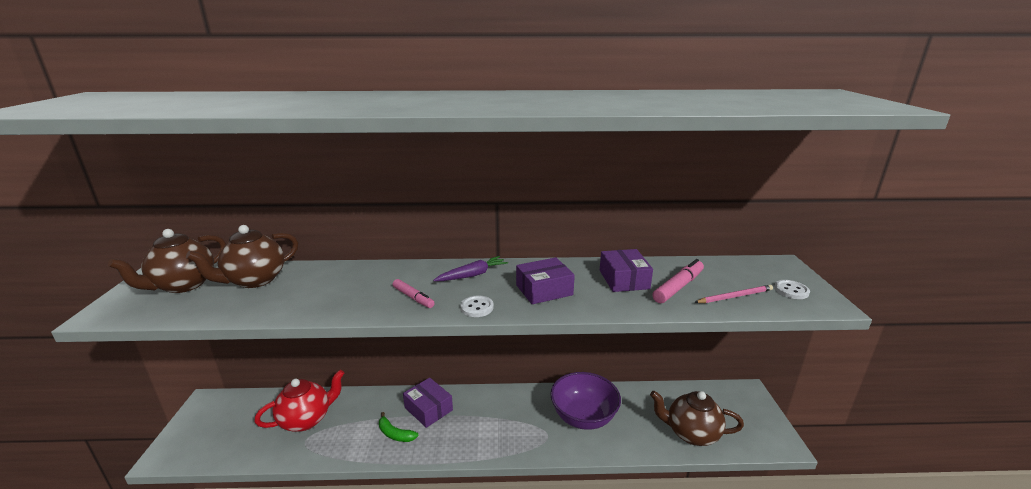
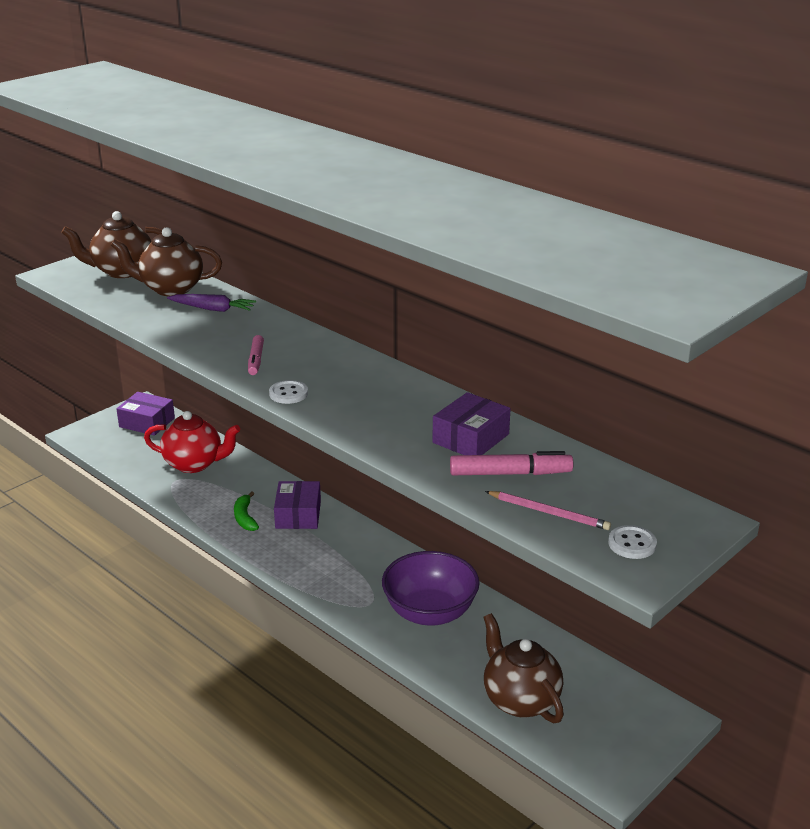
camera: 45 degrees right, 5 degrees up
(472, 275) = (338, 364): purple carrot -> purple carrot (213, 309)
(544, 290) = (373, 408): purple box -> purple box (147, 422)

